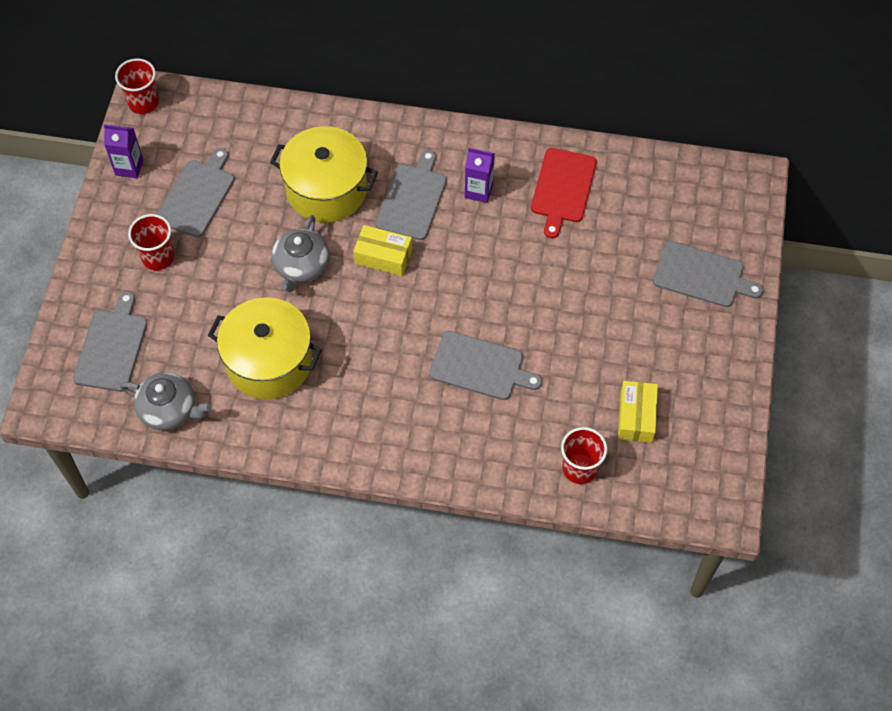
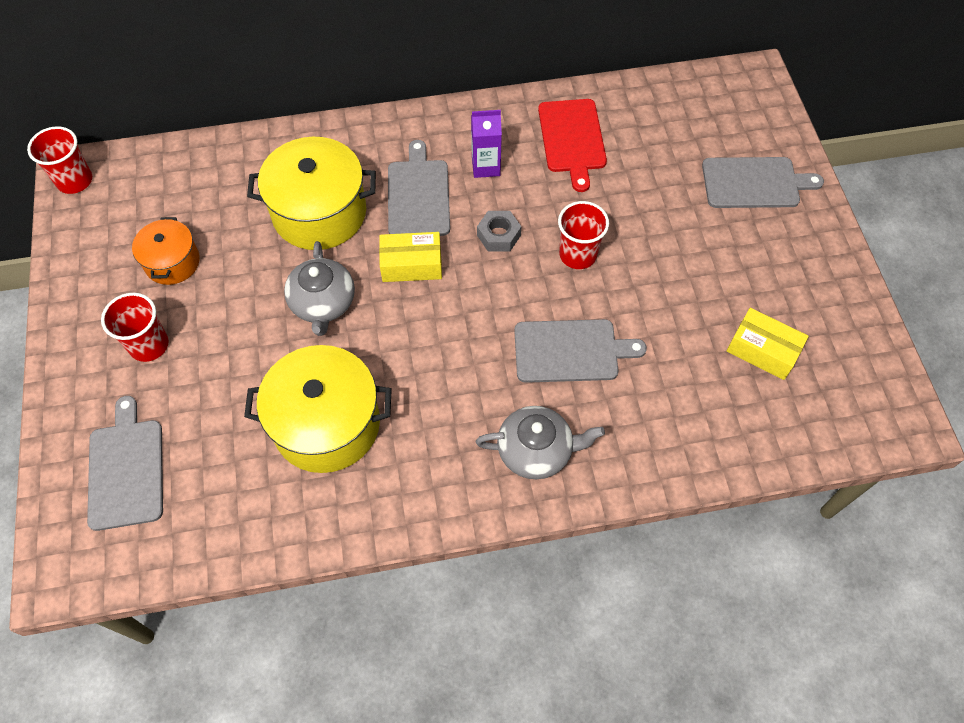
camera: 20 degrees left, 0 degrees up
(129, 167) = (80, 254): purple carton -> none
(169, 409) = (225, 523): grey teapot -> grey teapot (536, 450)
(197, 195) = (172, 262): grey cutting board -> orange pot
(464, 254) = (498, 235): none -> grey nut
(579, 468) = (731, 428): red cup -> red cup (578, 254)
(636, 417) = (762, 350): yellow box -> yellow box turned 45 degrees counterclockwise

